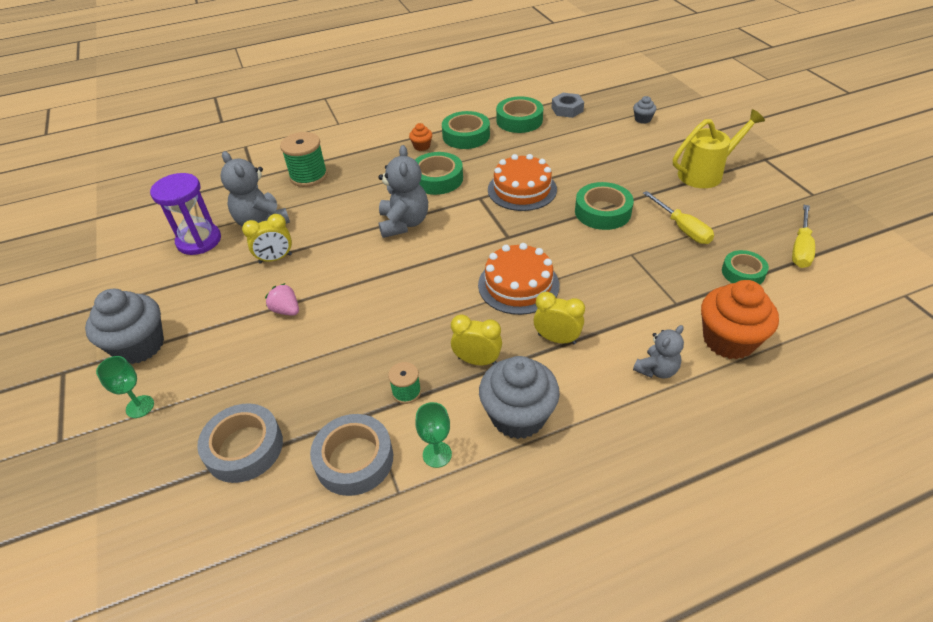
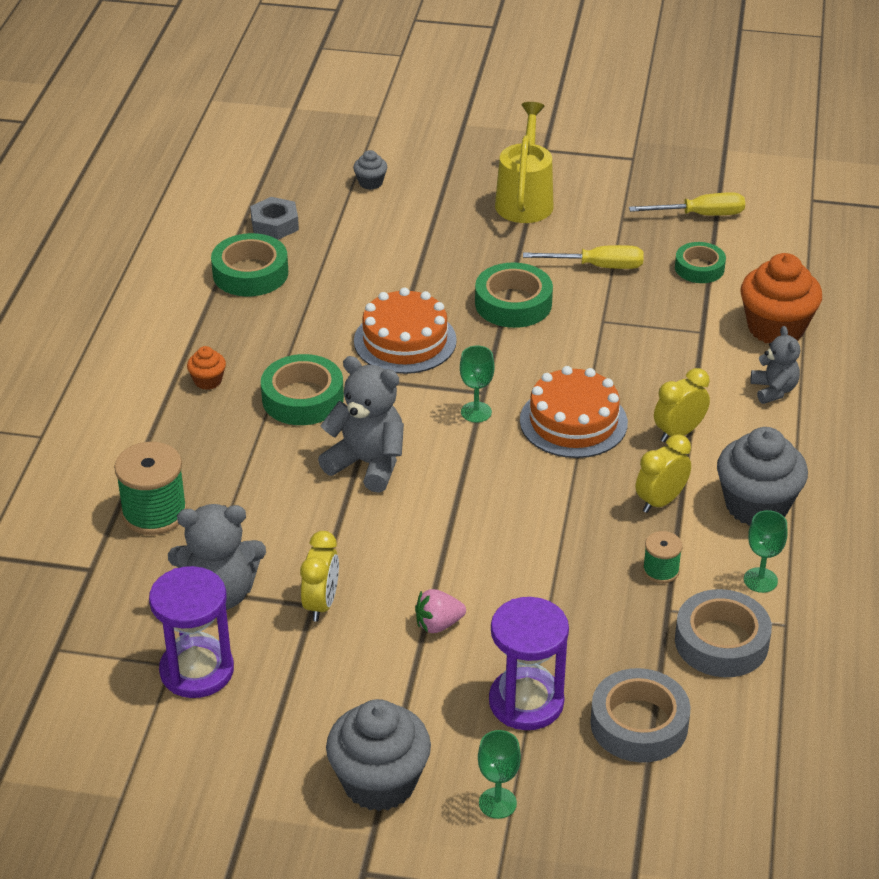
camera: 60 degrees left, 5 degrees down
(237, 380) = (526, 702): none -> purple hourglass
(466, 136) = (230, 332): green tape -> none
(487, 242) = (476, 412): none -> green goblet
(800, 248) = (700, 215): yellow screwdriver -> yellow screwdriver turned 60 degrees counterclockwise

